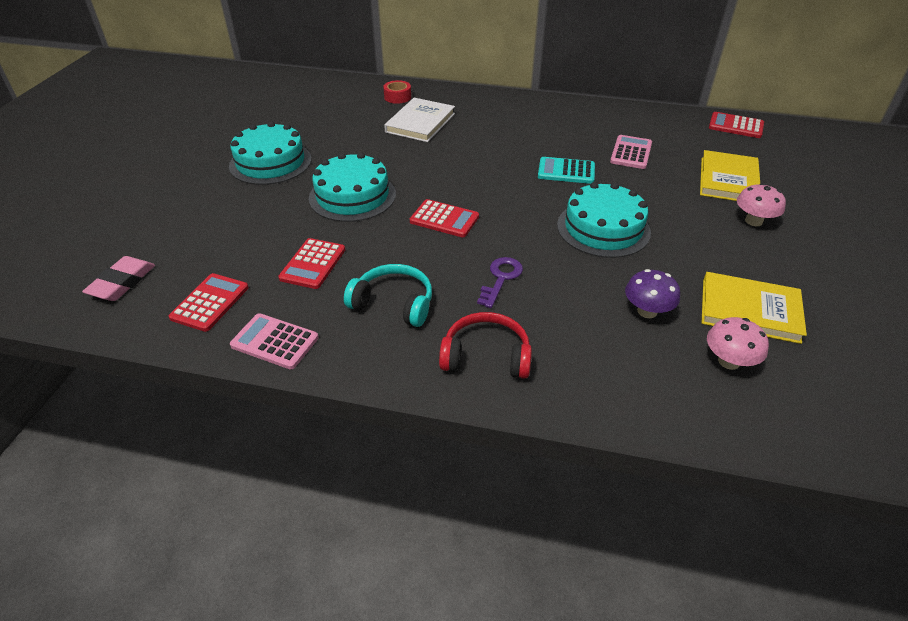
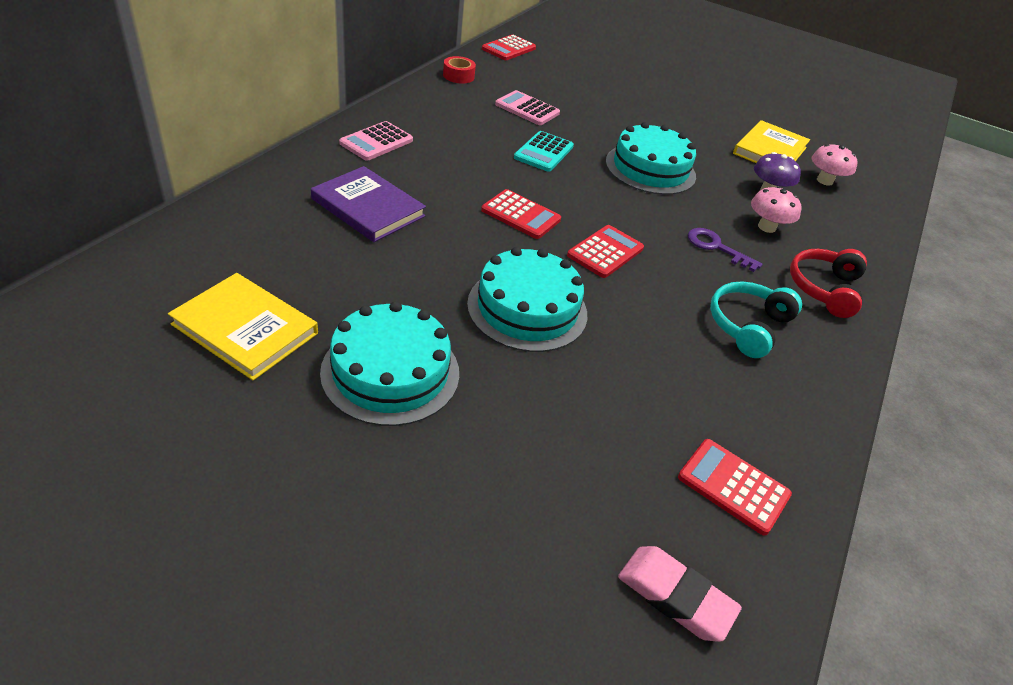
camera: 80 degrees left, 0 degrees up
(274, 342) = (807, 432): pink calculator -> pink calculator (376, 142)
(313, 264) = (668, 373): red calculator -> red calculator (521, 215)
(397, 97) = (272, 205): red tape -> red tape (458, 76)
(420, 123) = (368, 207): white book -> purple book
(728, 180) = (596, 88): yellow book -> yellow book (245, 329)
(753, 221) = (659, 103): pink mushroom -> pink mushroom (766, 227)

